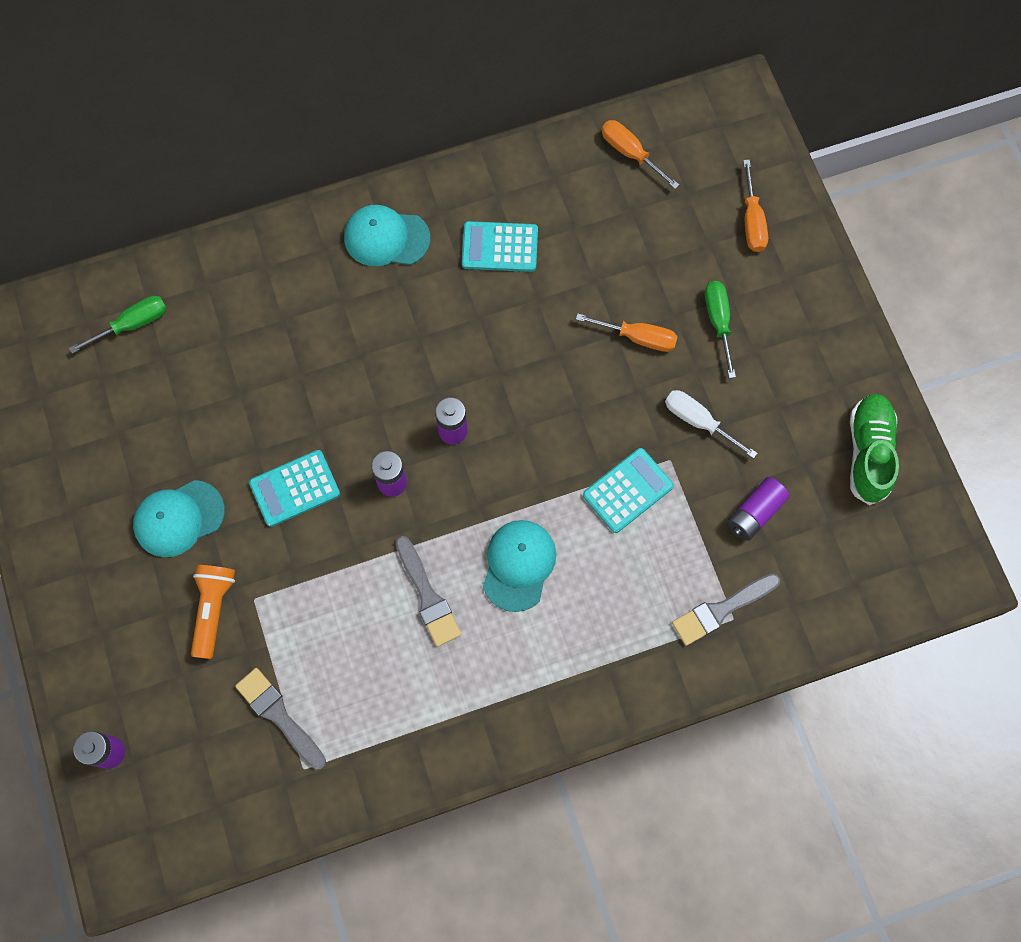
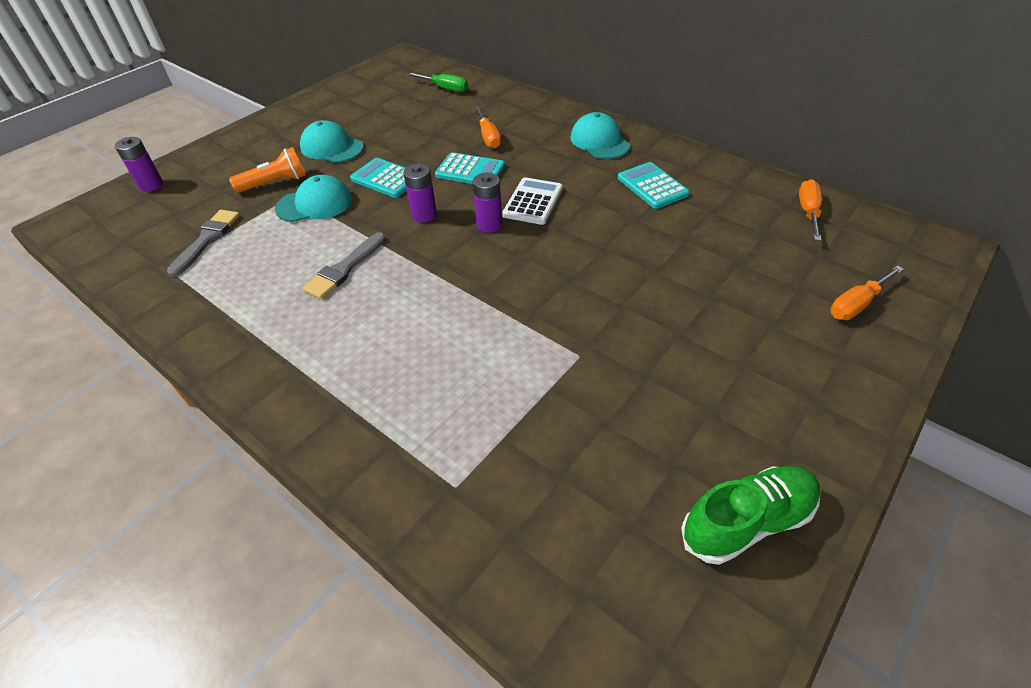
camera: 60 degrees right, 25 degrees down
(445, 369) = (533, 202): none -> white calculator
(518, 565) = (405, 305): turquoise cap -> turquoise cap (314, 204)
(628, 490) = (525, 341): turquoise calculator -> turquoise calculator (470, 171)
(638, 337) = (667, 284): orange screwdriver -> orange screwdriver (488, 137)
(698, 421) = (634, 358): white screwdriver -> none
(718, 322) = (740, 326): green screwdriver -> none
(721, 610) = (458, 470): grey brush -> none
(755, 513) = (584, 447): purple battery -> none

